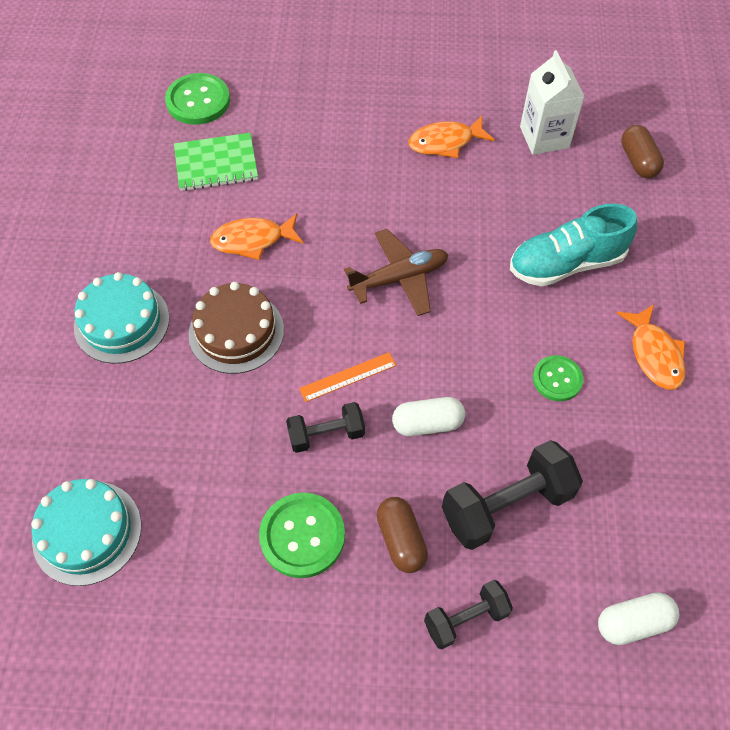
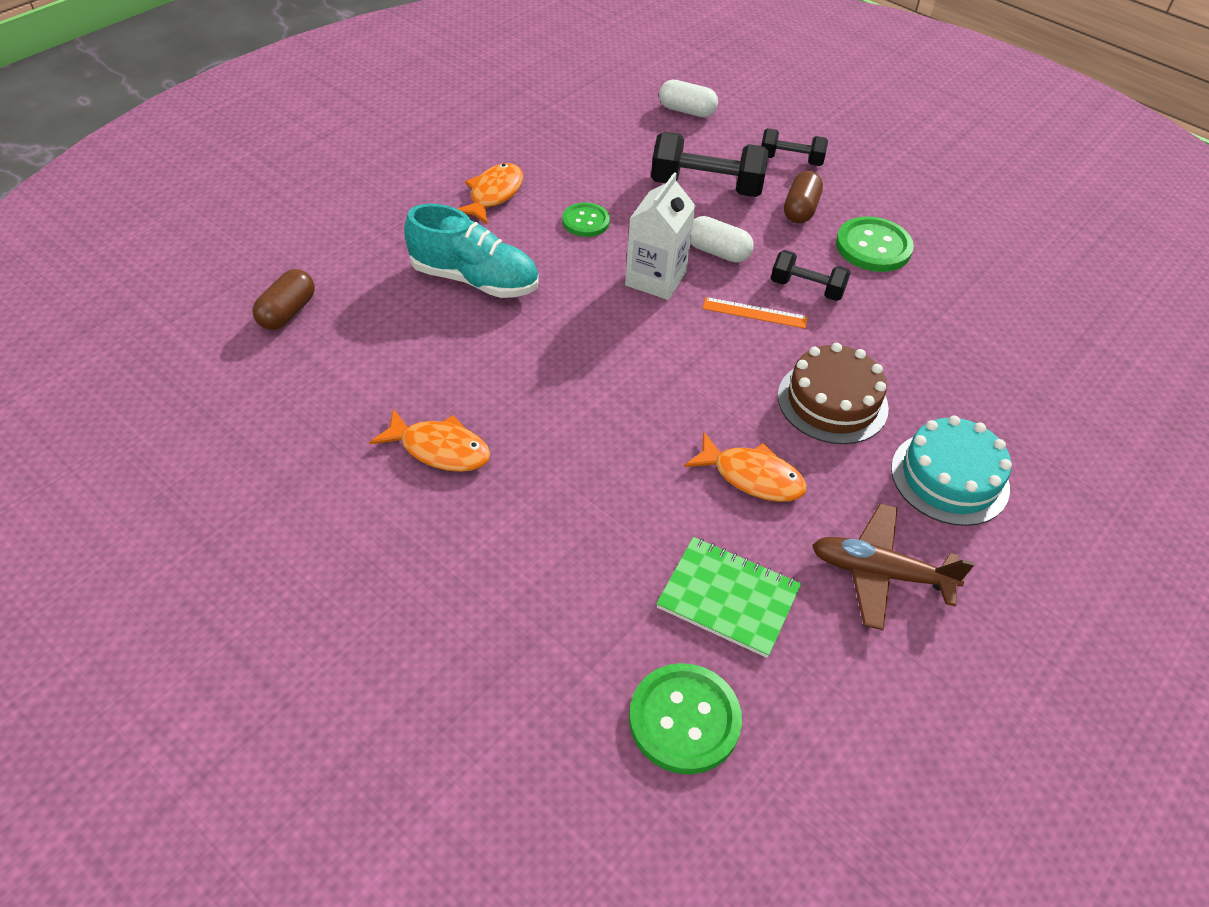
camera: 145 degrees left, 10 degrees down
(87, 532) = (1053, 335): turquoise cake -> none
(399, 278) = (634, 355): brown plane -> brown plane (880, 573)
(544, 137) = (335, 388): white carton -> white carton (655, 279)

